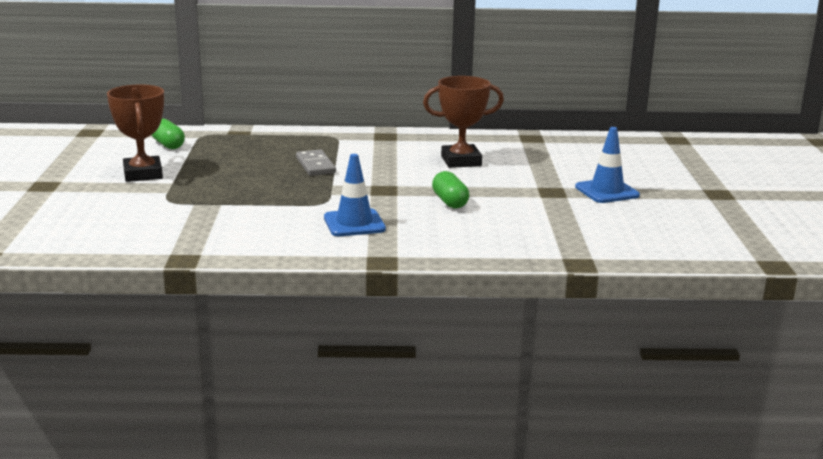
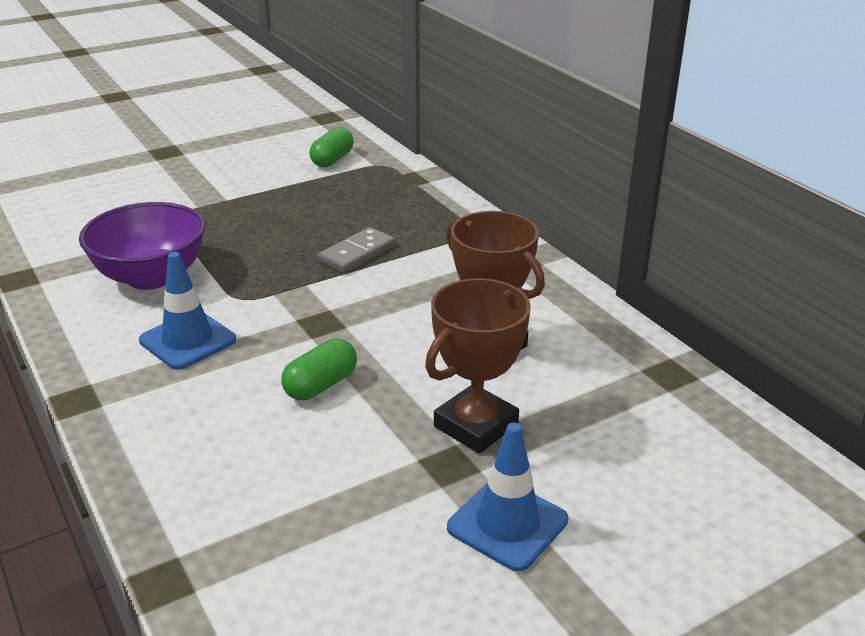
camera: 60 degrees right, 10 degrees up
(143, 174) = (235, 179): brown trophy -> brown trophy (476, 426)
(253, 220) = (151, 277): none -> purple bowl

